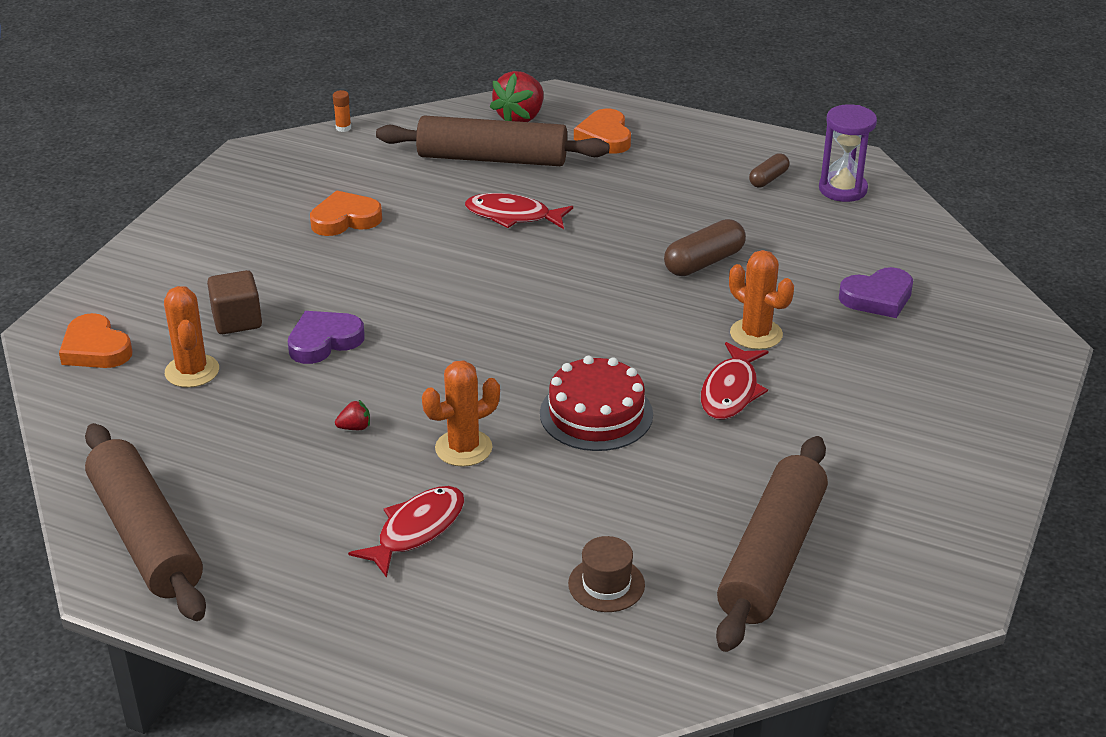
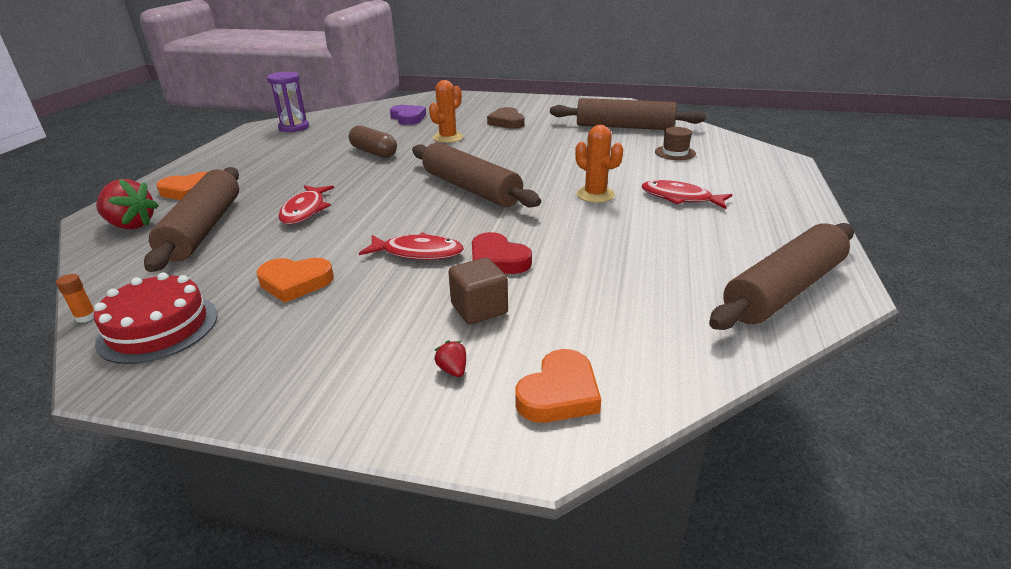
camera: 100 degrees left, 5 degrees down
(192, 371) = (568, 317): orange cactus -> none
(324, 341) = (497, 260): purple heart -> red heart
(345, 219) = (295, 282): orange heart -> orange heart turned 60 degrees counterclockwise
(355, 427) = (598, 231): red strawberry -> red strawberry (453, 370)
(530, 339) = (471, 188): none -> brown rolling pin
(596, 414) = (539, 165): red cake -> red cake (158, 328)
(731, 391) = (503, 140): red fish -> red fish (418, 253)
(768, 179) = (275, 143): brown capsule -> none
(833, 407) = (507, 122): none -> brown heart

